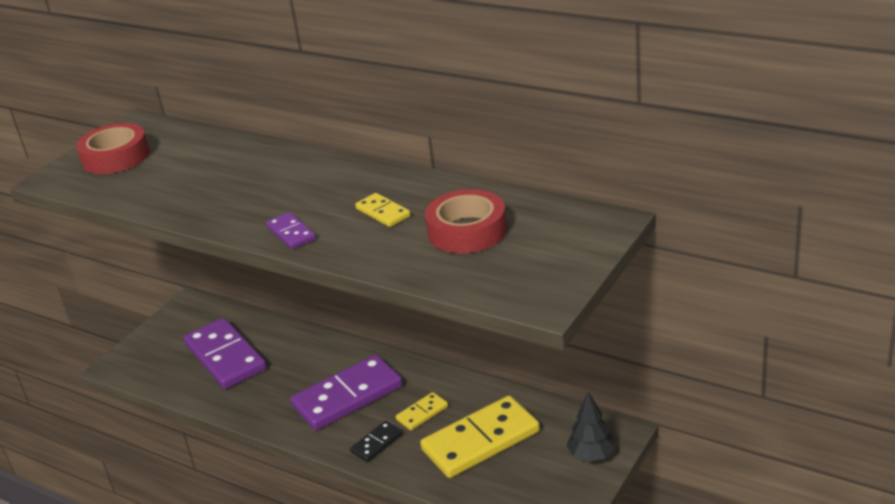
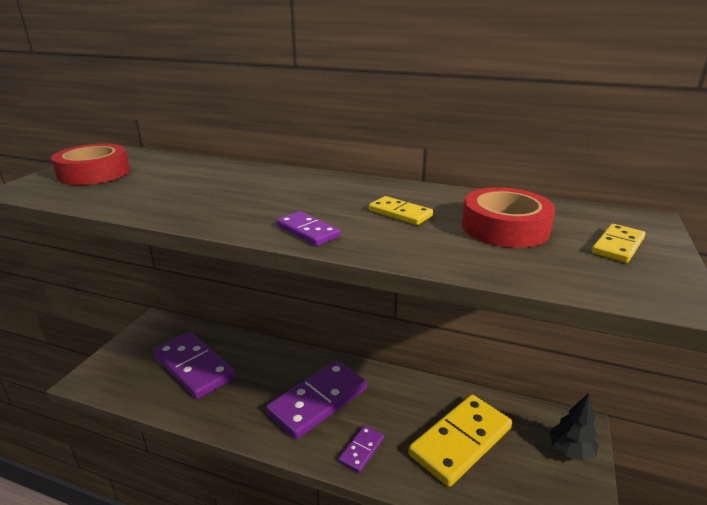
camera: 15 degrees left, 5 degrees down
(377, 443) = (361, 450): black domino -> purple domino
(422, 413) = (394, 415): yellow domino -> yellow domino (618, 246)

